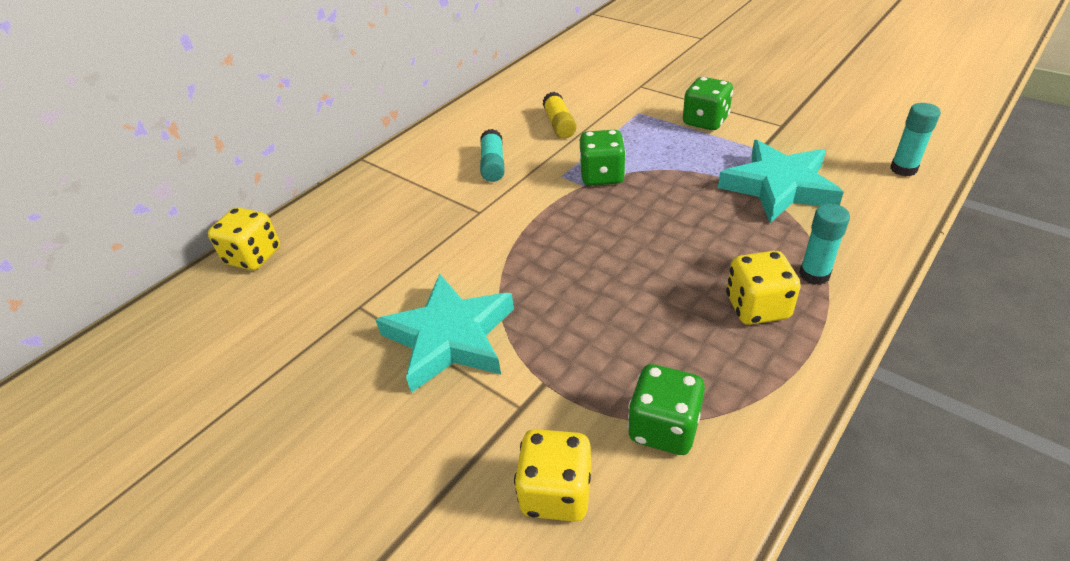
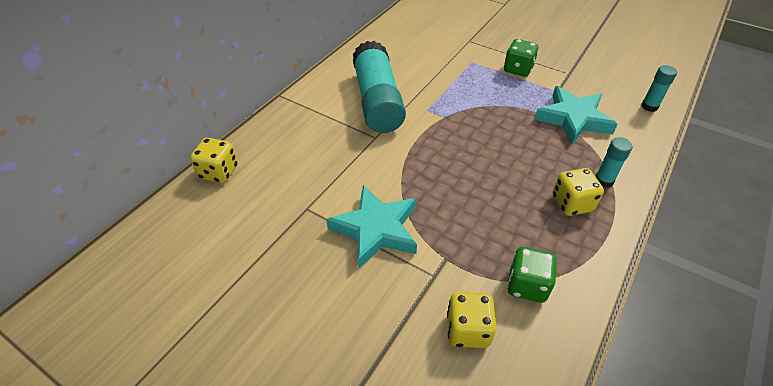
camera: 10 degrees left, 5 degrees up
(493, 164) = (377, 101): turquoise glue stick -> turquoise glue stick, size x2.33
(559, 124) = (418, 70): yellow glue stick -> none
(602, 176) = (455, 110): green dice -> none

